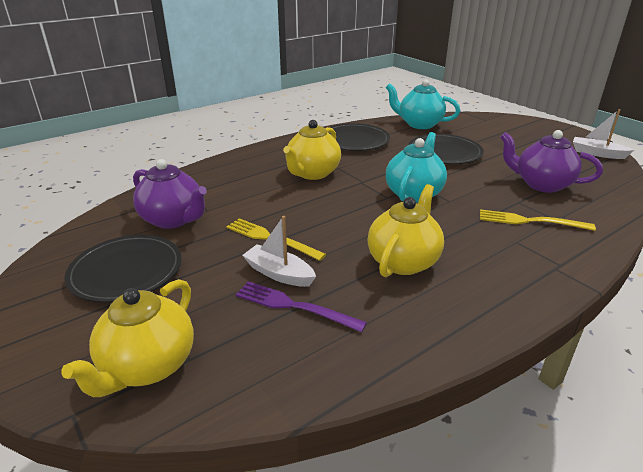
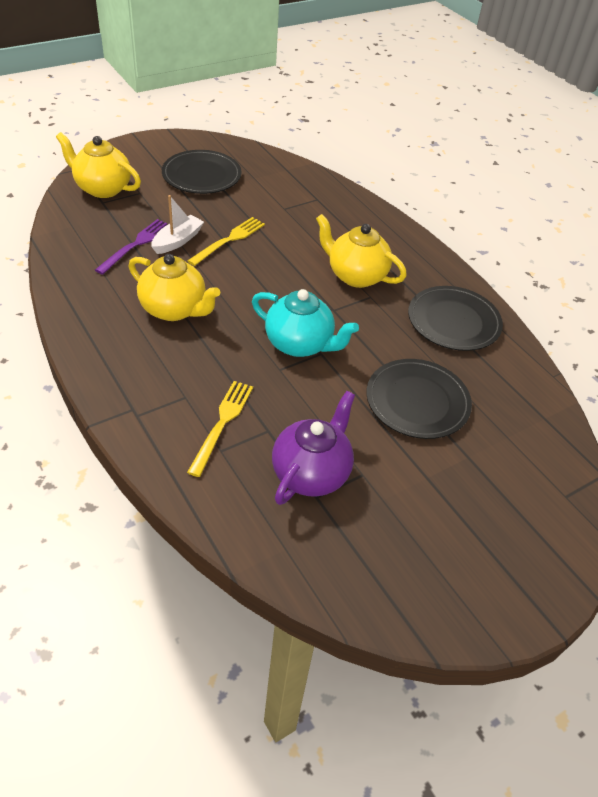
camera: 90 degrees right, 15 degrees up
(173, 219) = (271, 192): purple teapot -> none
(419, 124) = (527, 401): turquoise teapot -> none
(597, 153) = (420, 602): white boat -> none

